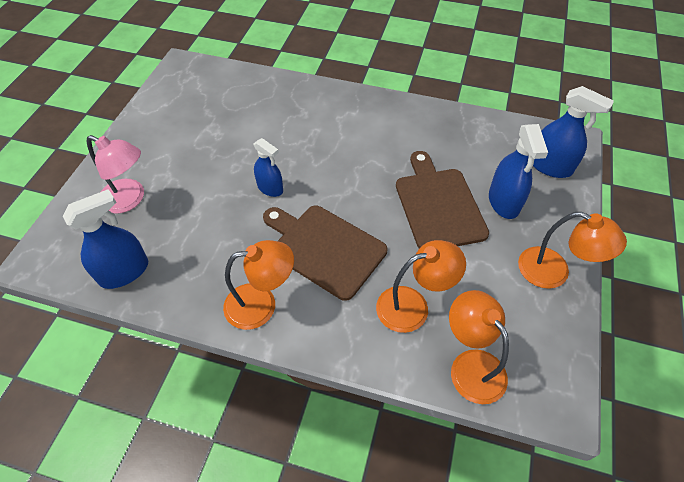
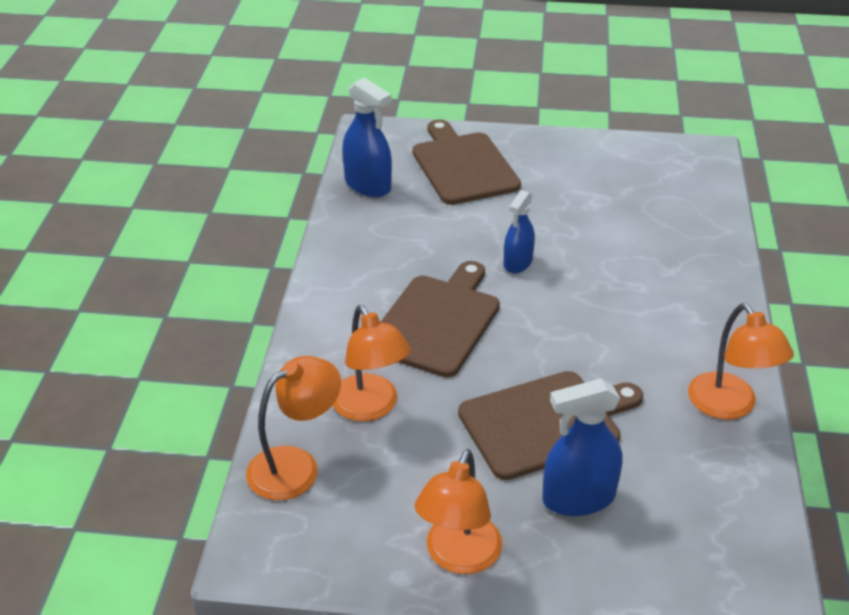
camera: 80 degrees right, 15 degrees down
(130, 199) = (463, 166): pink lamp -> brown cutting board
(261, 304) = (348, 284): orange lamp -> orange lamp (729, 406)
(550, 166) = (684, 562): blue spray bottle -> none

